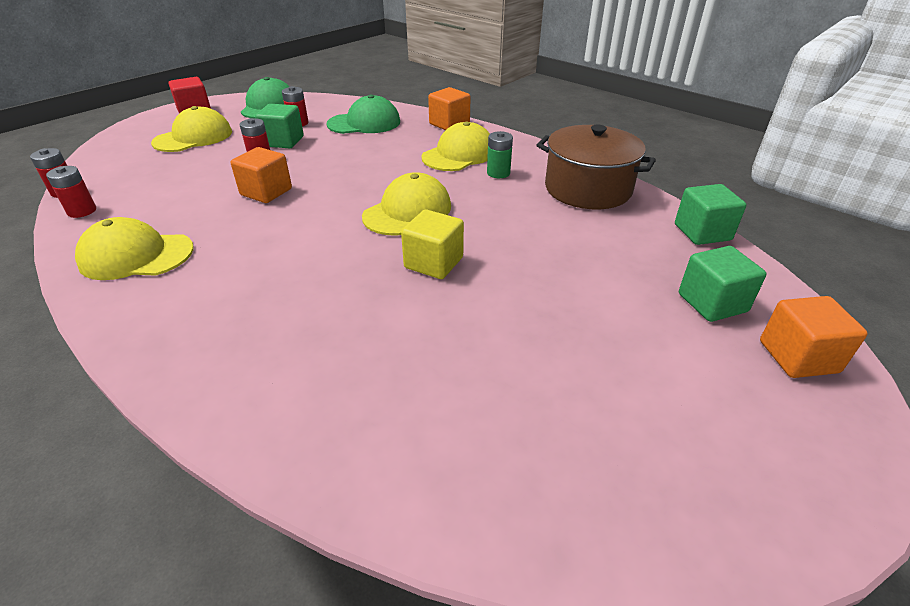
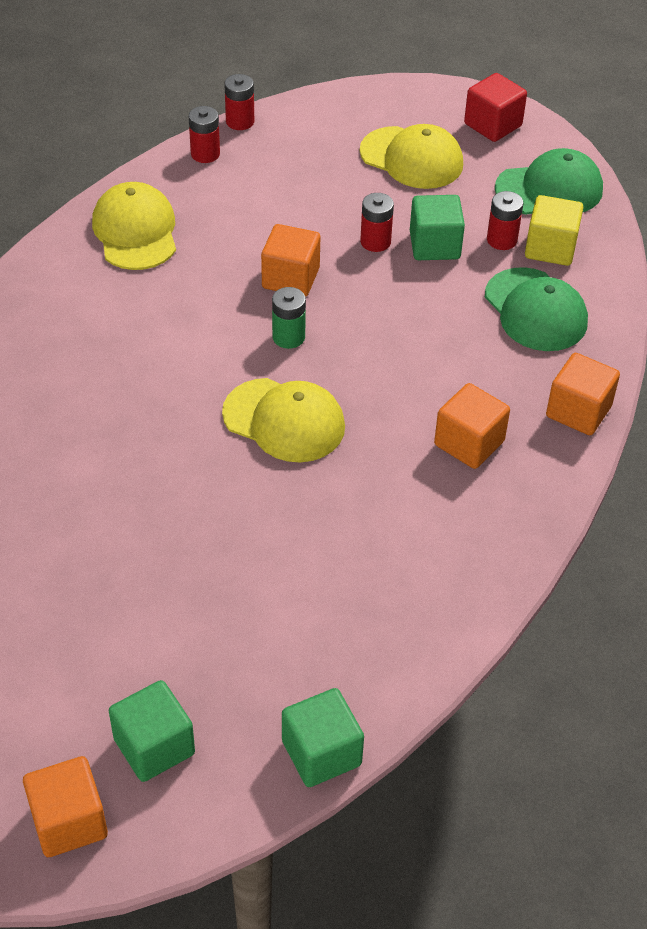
camera: 75 degrees right, 10 degrees up
(433, 263) = (177, 468): yellow cube -> yellow cube (550, 248)
(459, 154) = (469, 443): yellow cap -> orange cube
(498, 173) = (424, 498): green battery -> green battery (288, 337)
(587, 189) = (410, 611): brown pot -> none

